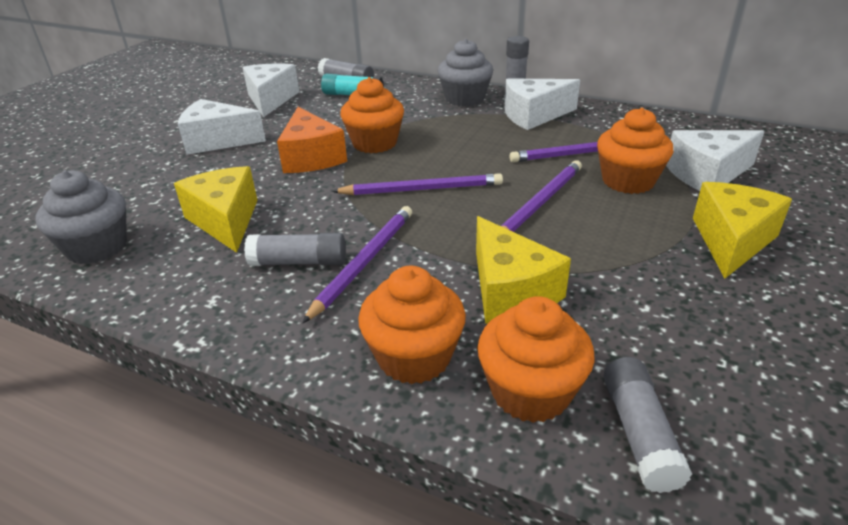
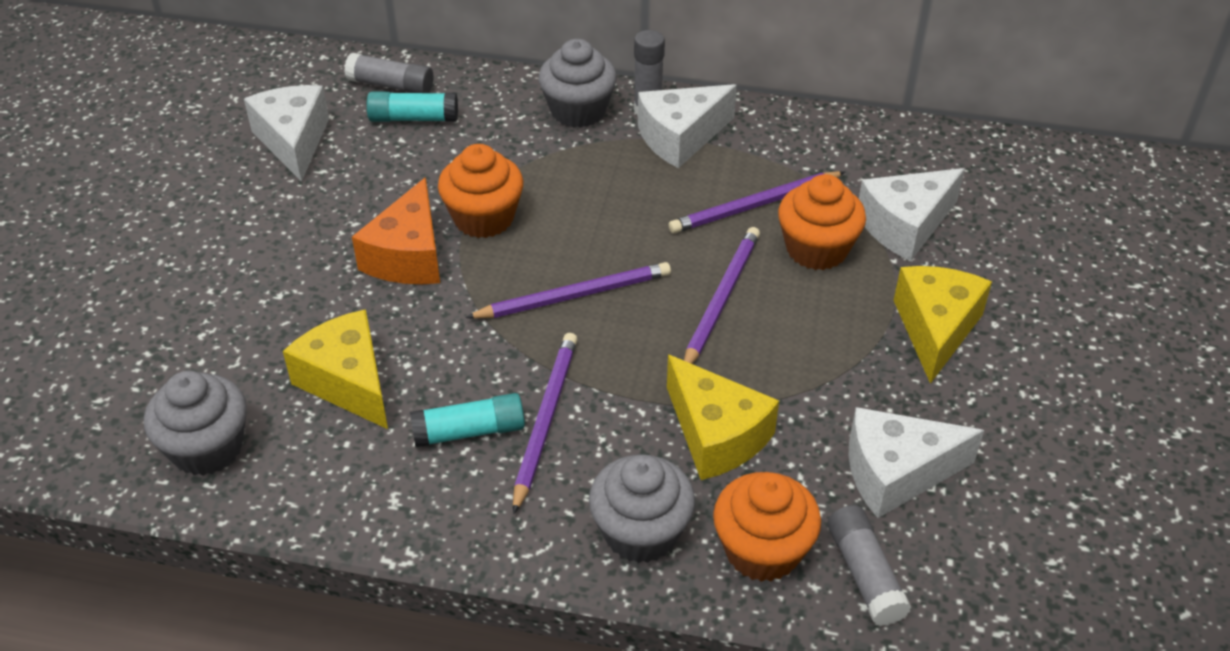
camera: 15 degrees left, 10 degrees up
(217, 141) = (259, 239): white cheese -> white cheese (896, 473)
(299, 262) = (469, 431): grey glue stick -> turquoise glue stick
(311, 157) = (408, 256): orange cheese -> orange cheese turned 45 degrees clockwise
(414, 357) = (641, 532): orange cupcake -> grey cupcake

